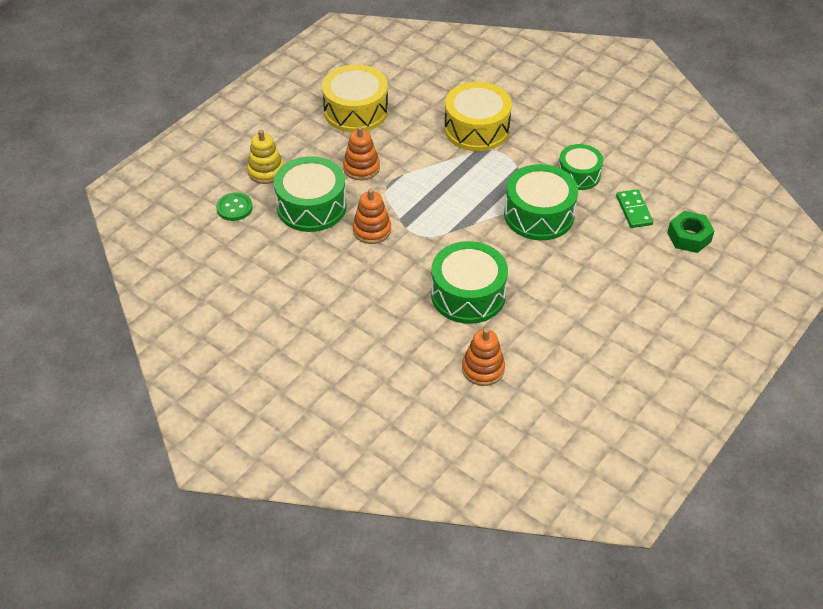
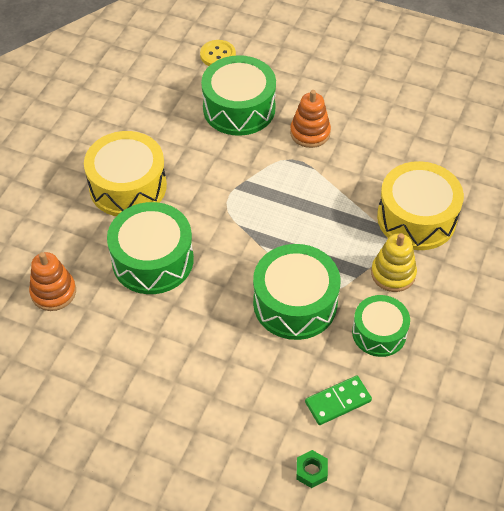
camera: 75 degrees right, 5 degrees up
(234, 208) = (218, 55): green button -> yellow button
(266, 171) = (276, 63): yellow stacking toy -> yellow stacking toy (393, 273)
(356, 111) = (397, 108): yellow drum -> yellow drum (128, 186)
(372, 230) = (221, 162): orange stacking toy -> none
(689, 237) = (311, 471): green nut -> green nut, size x0.61

